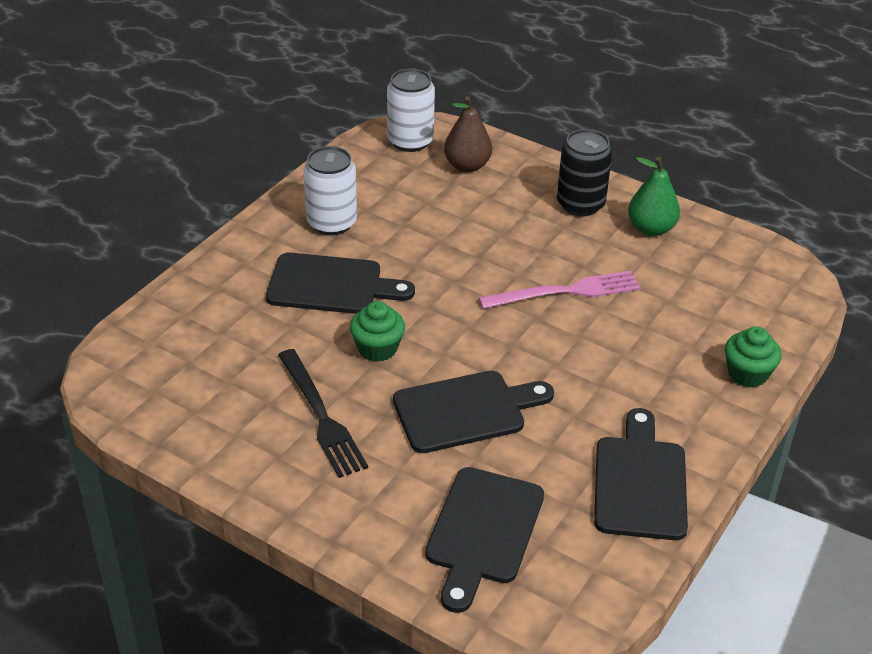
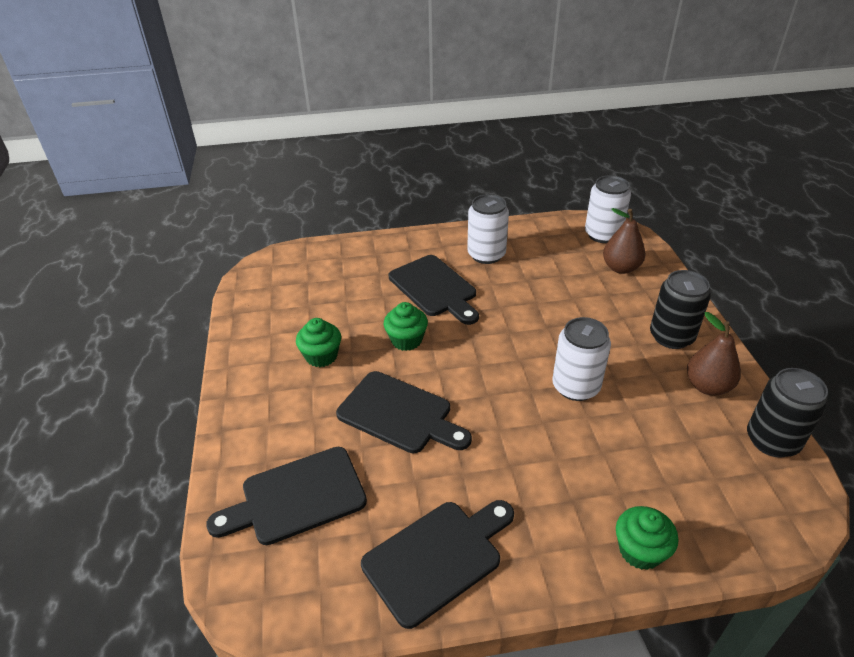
camera: 50 degrees right, 0 degrees up
(321, 416) = (321, 356): black fork -> green cupcake
(565, 292) = (575, 386): pink fork -> white can
(651, 229) = (707, 386): green pear -> brown pear
(732, 241) = (772, 440): none -> black can

